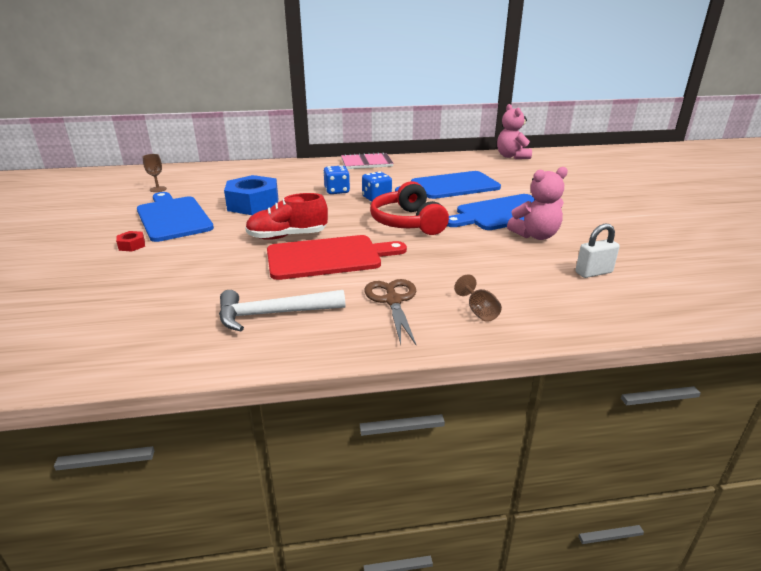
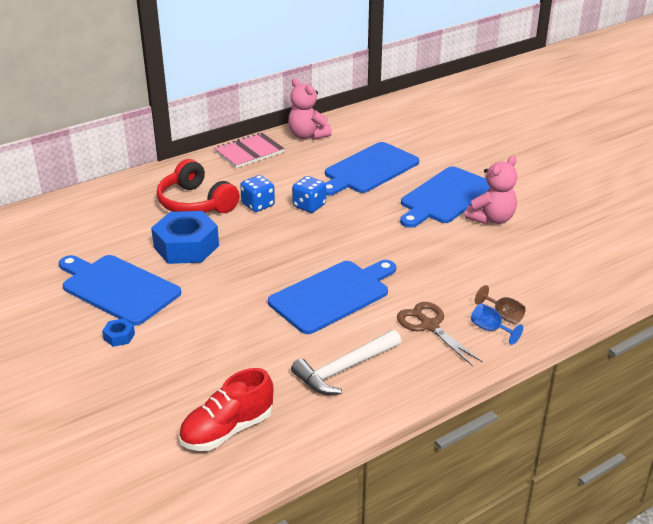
camera: 25 degrees left, 5 degrees up
(132, 245) = (119, 336): red nut -> blue nut
(158, 189) = (46, 252): brown goblet -> none
(287, 236) = (268, 281): red shoe -> red shoe (227, 430)
(328, 257) = (332, 295): red cutting board -> blue cutting board
(408, 222) = (367, 232): red headphones -> red headphones (196, 203)
(454, 320) = (490, 329): none -> blue goblet
(511, 156) = (396, 108): pink teddy bear -> pink teddy bear (307, 135)
(593, 272) = (562, 250): white padlock -> none

